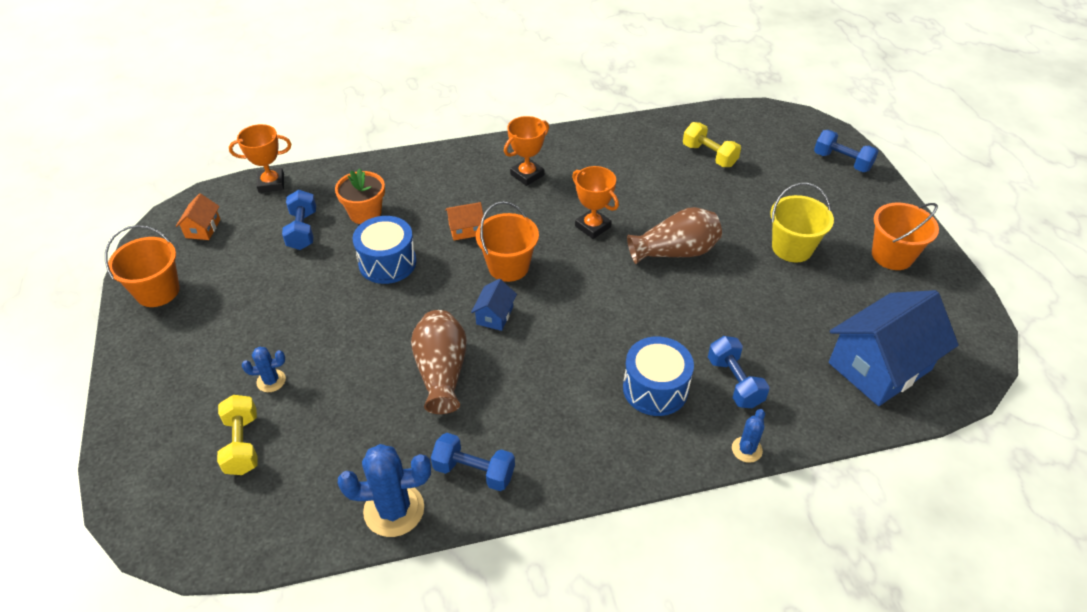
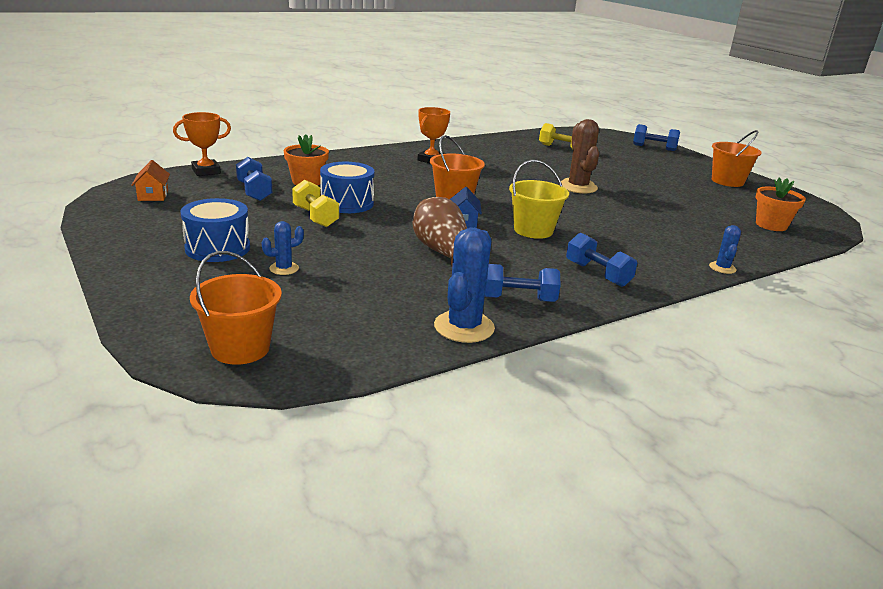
camera: 20 degrees left, 20 degrees down
(158, 291) = (127, 229): orange bucket -> orange bucket (240, 348)
(242, 444) = (281, 306): yellow dumbbell -> yellow dumbbell (315, 217)
(394, 510) = (464, 327): blue cactus -> blue cactus turned 45 degrees counterclockwise
(466, 229) = (402, 185): orange house -> none
(592, 227) = (504, 179): orange trophy -> none
(655, 389) = (625, 246): blue drum -> blue drum (217, 248)
(675, 252) = (578, 187): brown vase -> brown cactus
(734, 382) = (680, 239): blue dumbbell -> blue dumbbell (597, 274)
(792, 248) = (658, 181): yellow bucket -> yellow bucket (533, 230)
(879, 366) = (771, 225): blue house -> orange flower pot

